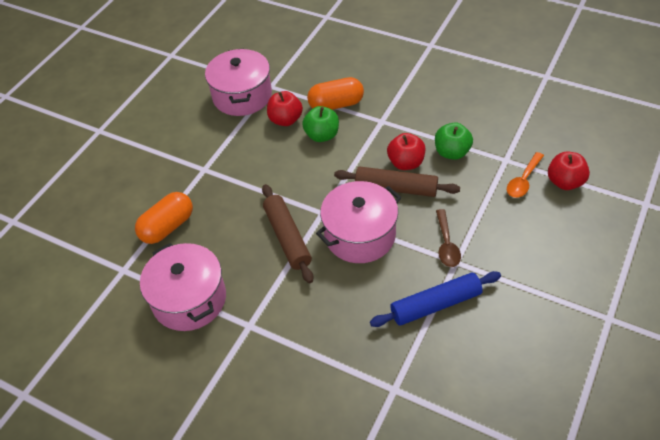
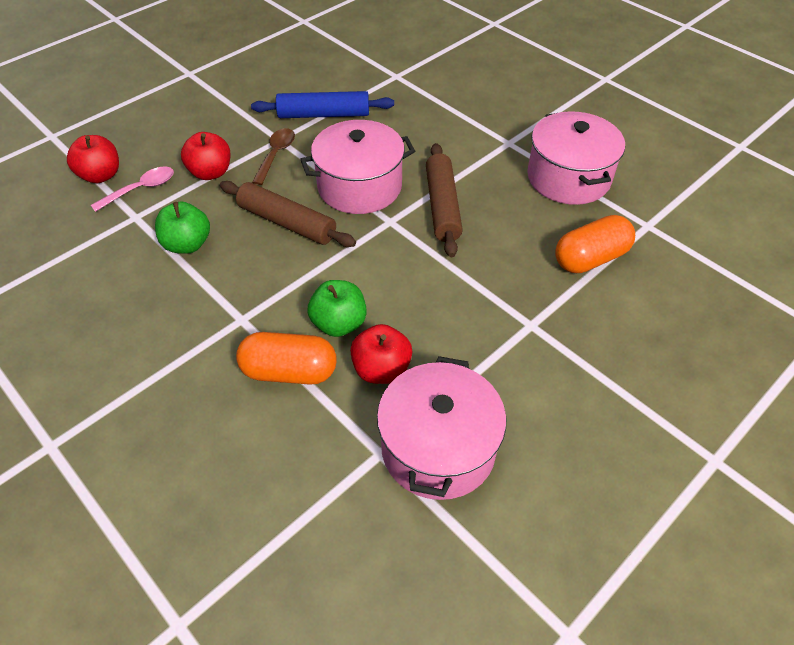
camera: 165 degrees left, 0 degrees up
(406, 163) = (253, 248): red apple -> red apple (211, 172)
(523, 180) = (141, 189): orange spoon -> pink spoon

